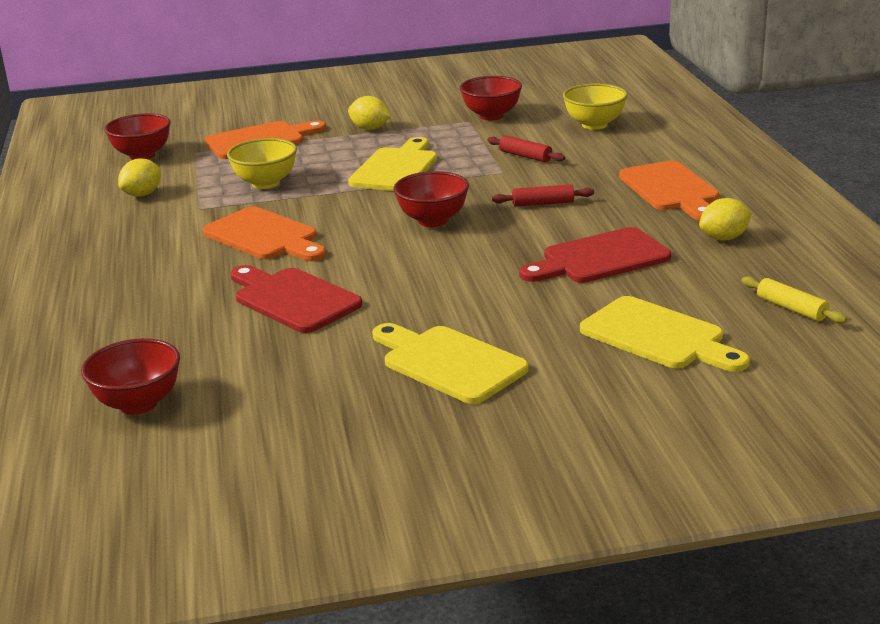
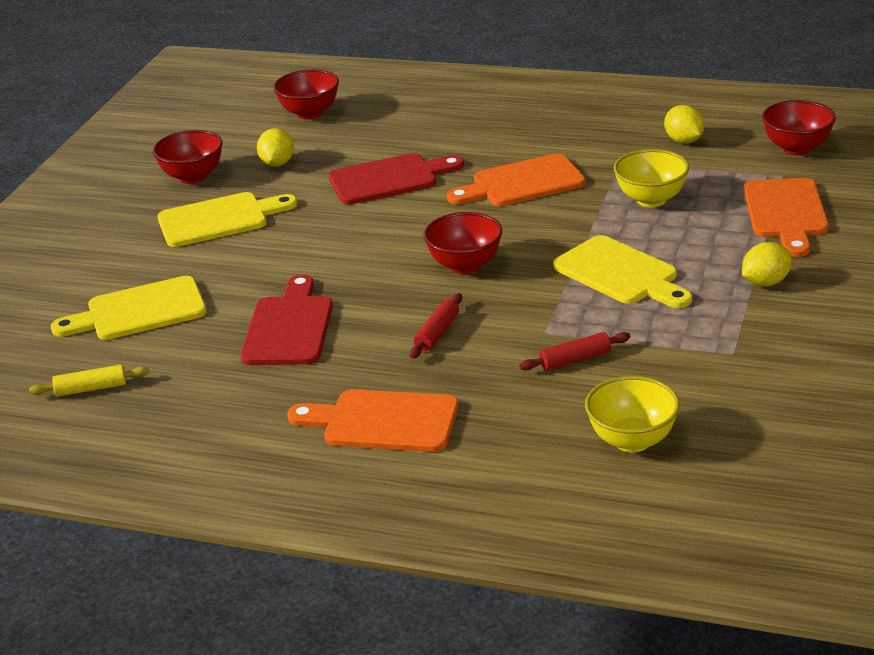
camera: 120 degrees right, 5 degrees up
(491, 116) = (738, 374): red bowl -> red bowl (193, 177)
(724, 238) = (243, 408): yellow lemon -> yellow lemon (277, 163)

